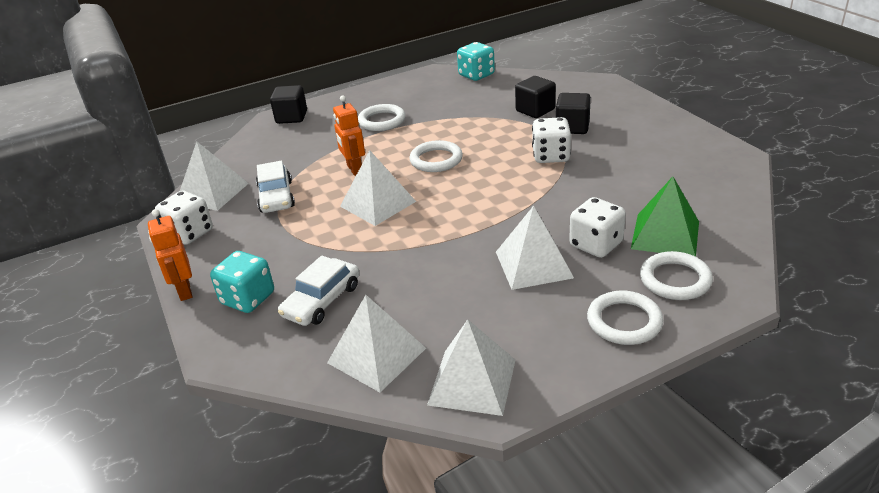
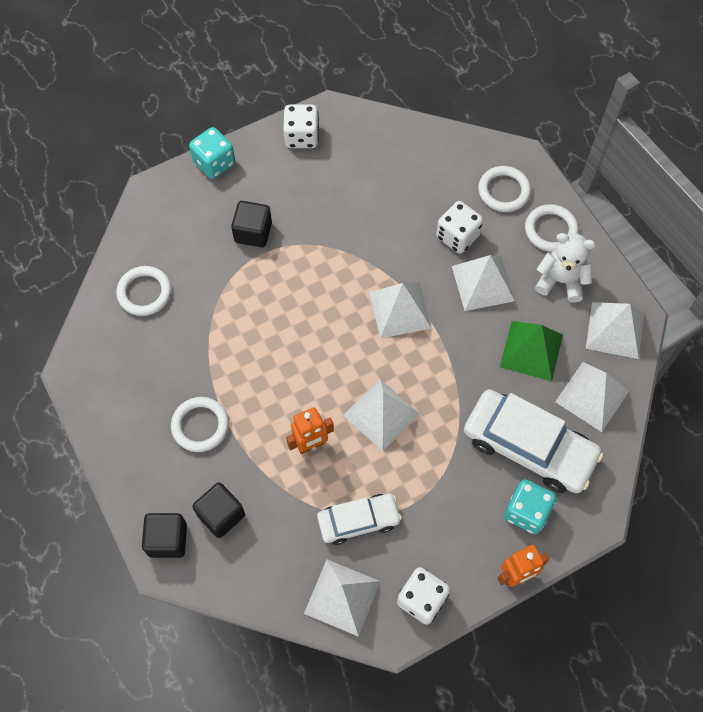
camera: 95 degrees left, 30 degrees up
(322, 300) = (529, 446): white car -> white car, size x1.69
(436, 160) = (302, 362): white ring -> white ring (144, 292)
(476, 75) = (96, 321): turquoise dice -> turquoise dice (214, 163)
(494, 209) = (400, 310): none -> white pyramid
(535, 110) = (207, 263): black cube -> black cube (221, 515)
(545, 330) = (560, 281): none -> white teddy bear
(551, 156) = (309, 257): white dice -> white dice (302, 136)
(665, 235) = (446, 187): green pyramid -> green pyramid (531, 350)

